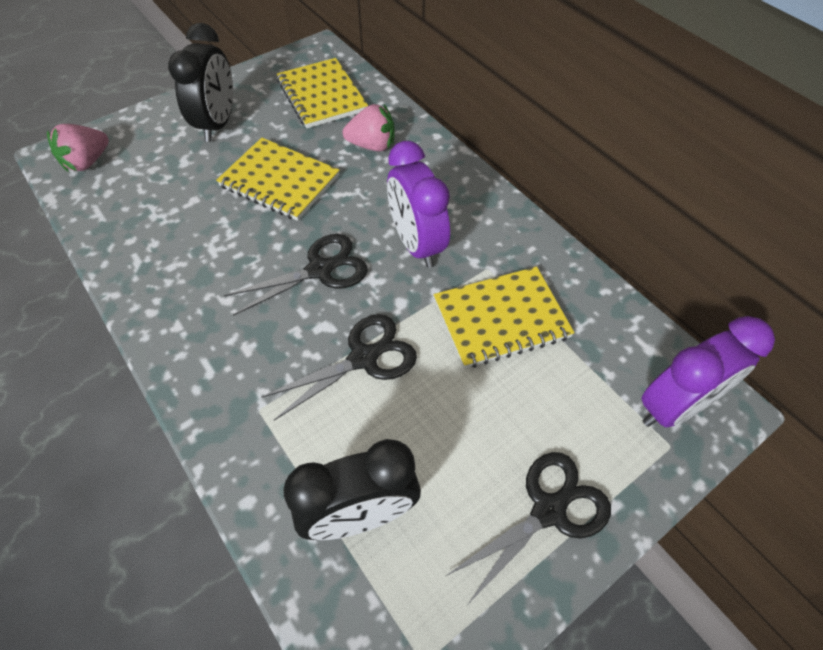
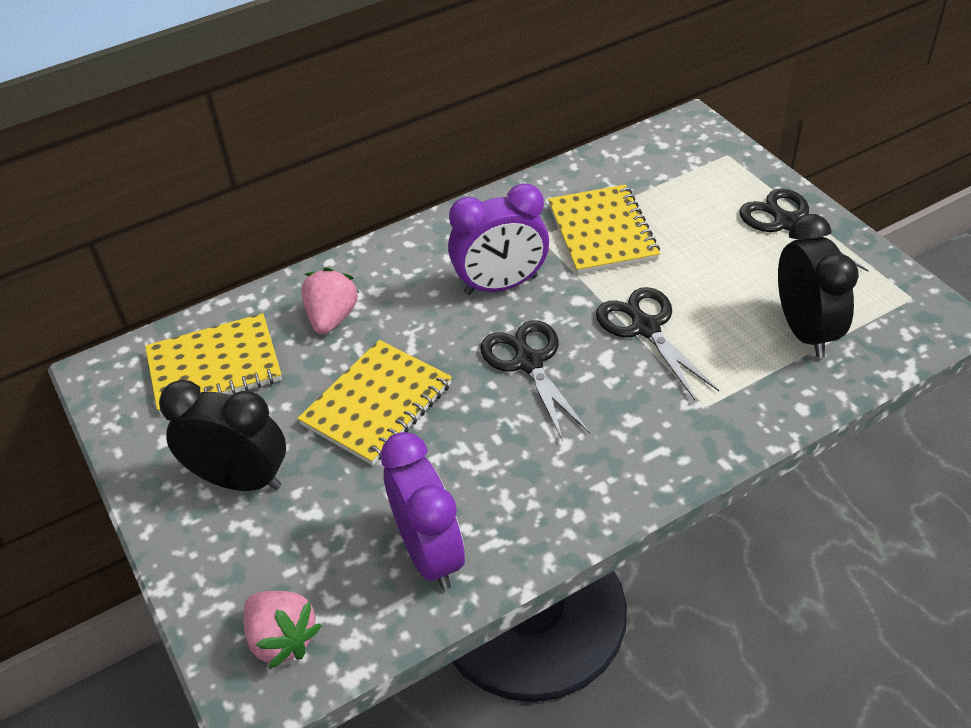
camera: 80 degrees left, 10 degrees down
(674, 406) = (692, 147): purple clock -> purple clock (430, 553)

